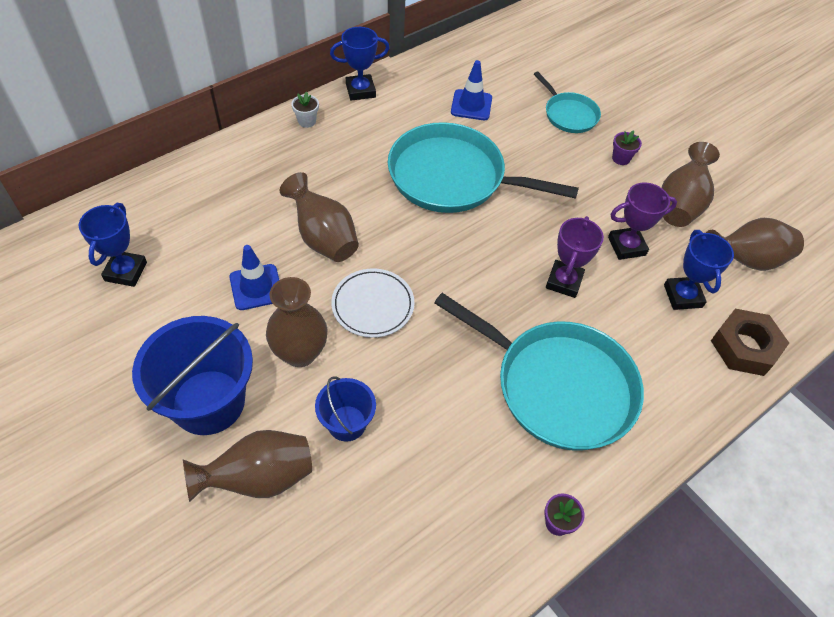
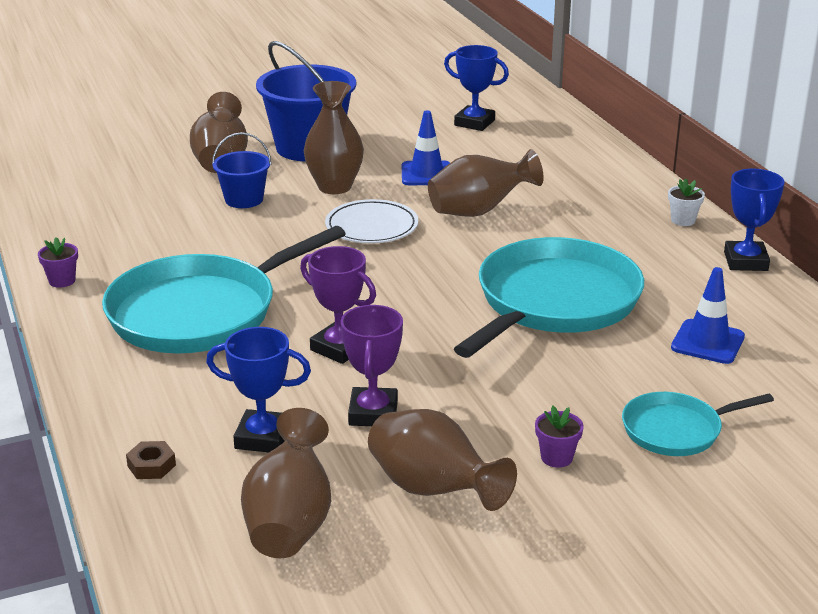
camera: 110 degrees right, 25 degrees down
(744, 347) = (151, 465): brown nut -> brown nut, size x0.48

